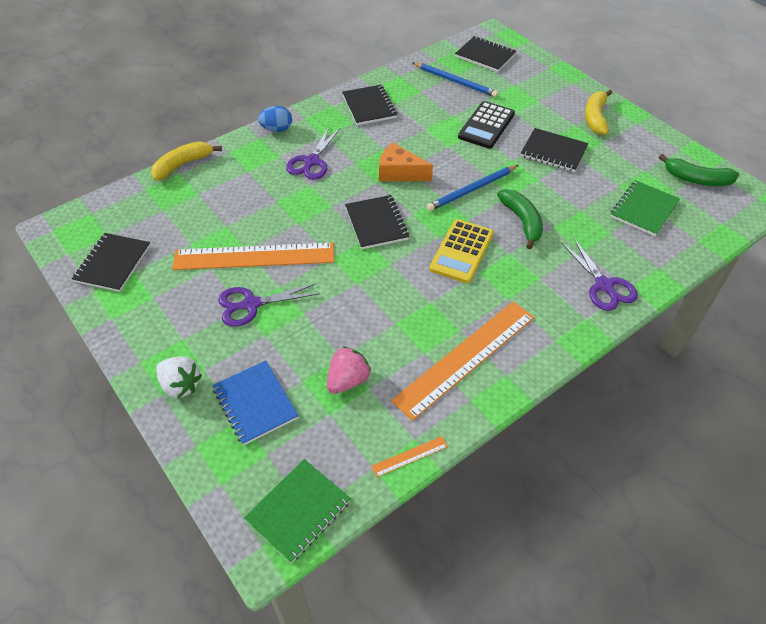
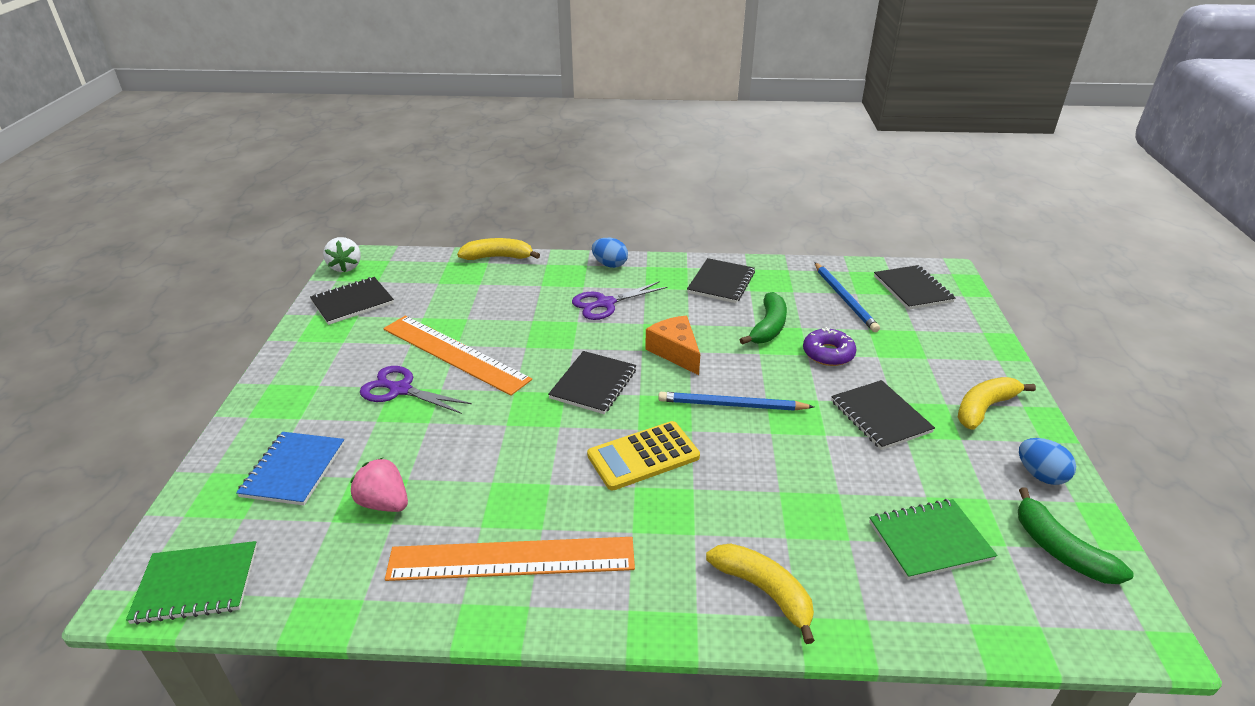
camera: 40 degrees right, 15 degrees down
(181, 385) = (268, 419): white strawberry -> white strawberry (345, 267)
(348, 380) = (384, 503): pink strawberry -> pink strawberry turned 135 degrees counterclockwise
(409, 456) = (338, 612): orange ruler -> none
(486, 125) = (828, 353): black calculator -> purple donut
(522, 221) = (749, 465): green banana -> green banana (768, 327)
(604, 285) = (764, 591): purple scissors -> yellow banana
(654, 143) = (1040, 475): none -> blue egg

